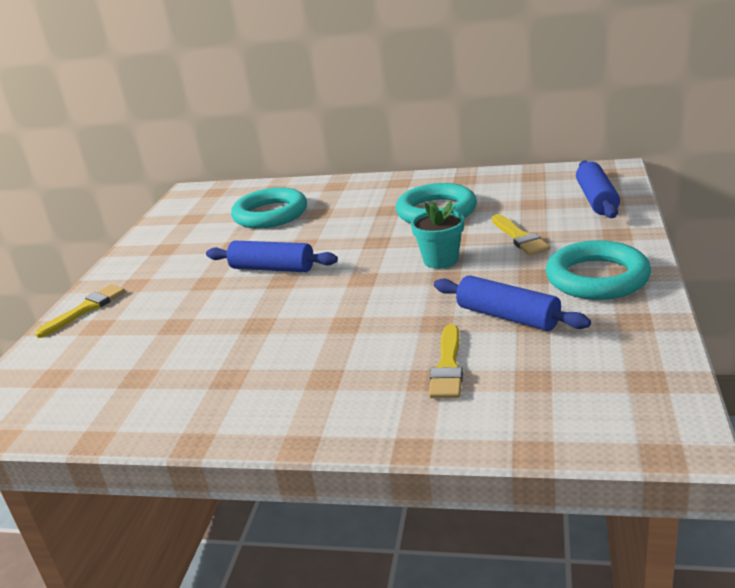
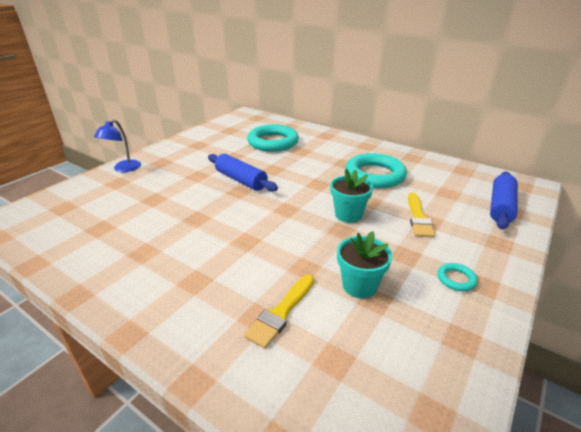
camera: 20 degrees right, 5 degrees up
(85, 309) = (123, 169): yellow brush -> blue lamp
(508, 317) = (359, 285): blue rolling pin -> turquoise flower pot
(597, 278) = (456, 279): turquoise ring -> turquoise ring, size x0.42

